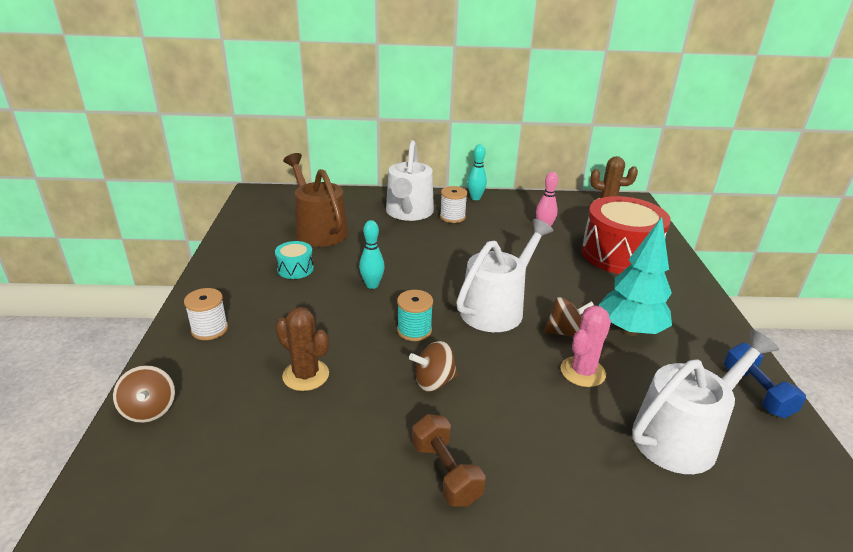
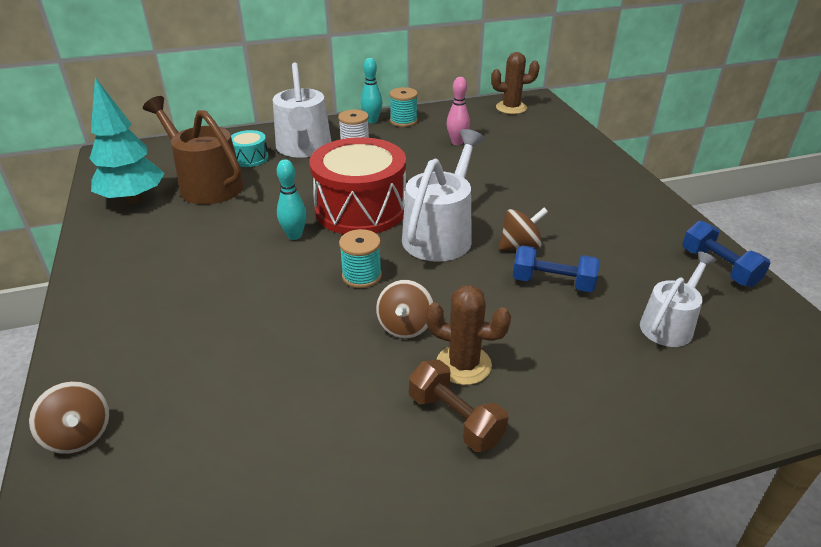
camera: 15 degrees left, 5 degrees up
(209, 329) = (118, 324): white spool -> none
(295, 269) = (196, 234): turquoise drum -> turquoise drum (250, 158)
(306, 375) = (258, 351): brown cactus -> brown cactus (463, 365)
(434, 382) = (405, 326): brown spinning top -> brown spinning top turned 45 degrees counterclockwise
(503, 202) = (403, 121): none -> turquoise spool
(582, 372) = (552, 283): pink cactus -> blue dumbbell
(619, 254) = (542, 156): red drum -> red drum (360, 209)
(630, 330) = (582, 231): turquoise tree -> turquoise tree (133, 199)
(682, 435) = (669, 324): white watering can -> white watering can, size x0.61

